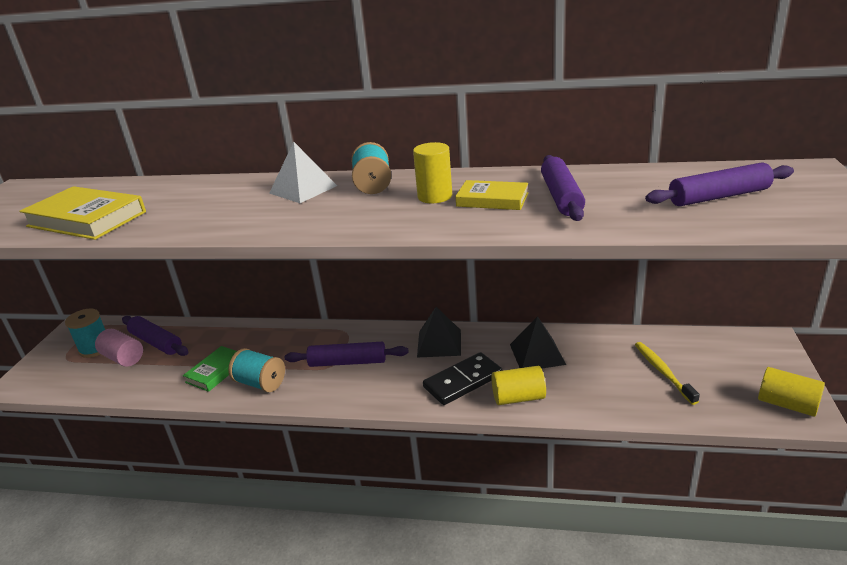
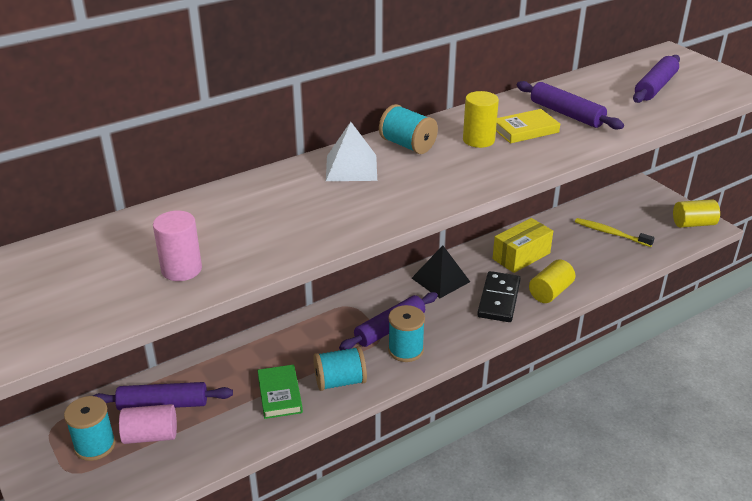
camera: 45 degrees left, 5 degrees up
(87, 219) = (181, 269): yellow book -> pink cylinder
(333, 384) = (405, 350): none -> turquoise spool
(537, 354) = (521, 256): black pyramid -> yellow box

